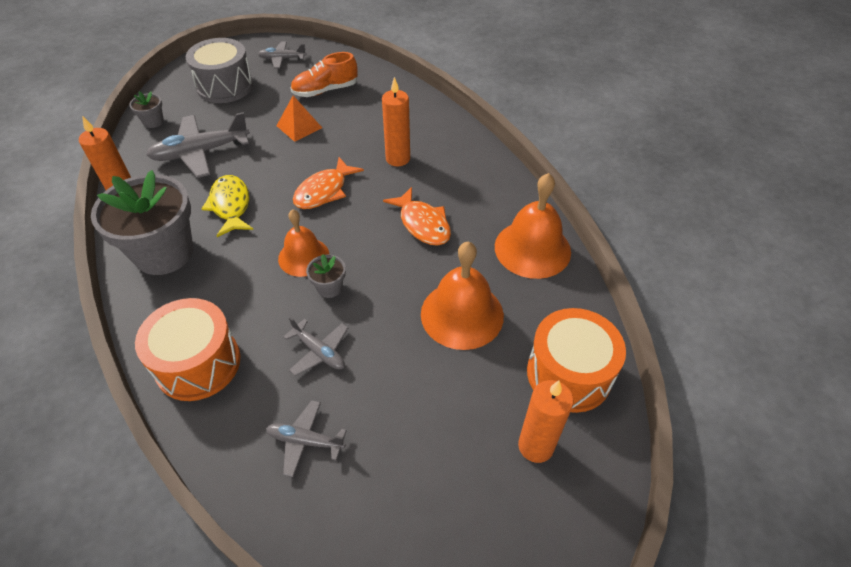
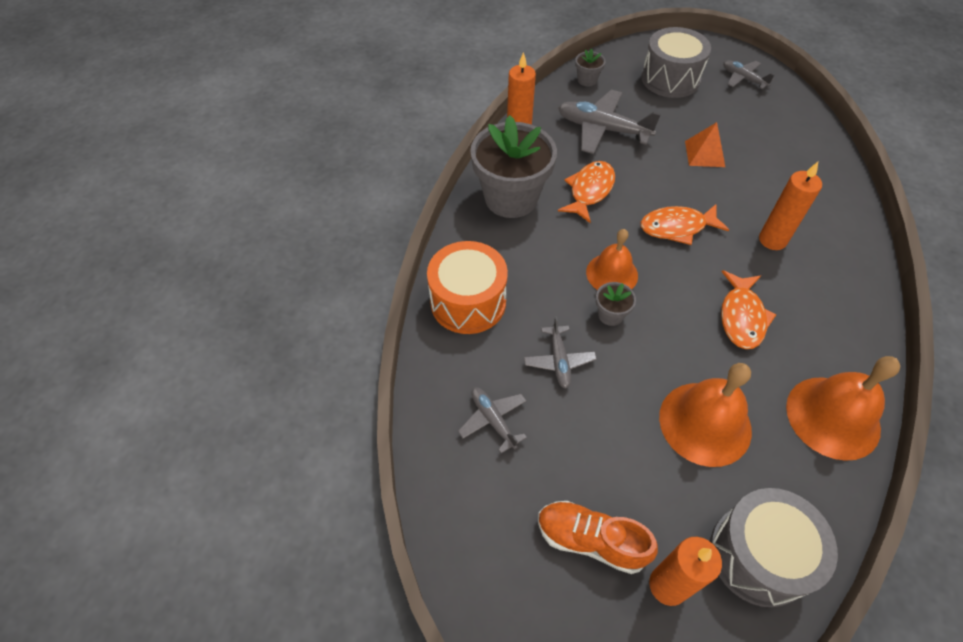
camera: 45 degrees right, 5 degrees up
(230, 206) = (589, 191): yellow fish -> orange fish
(325, 90) = (759, 132): orange shoe -> orange shoe (591, 540)
(569, 374) = (758, 555): orange drum -> grey drum

